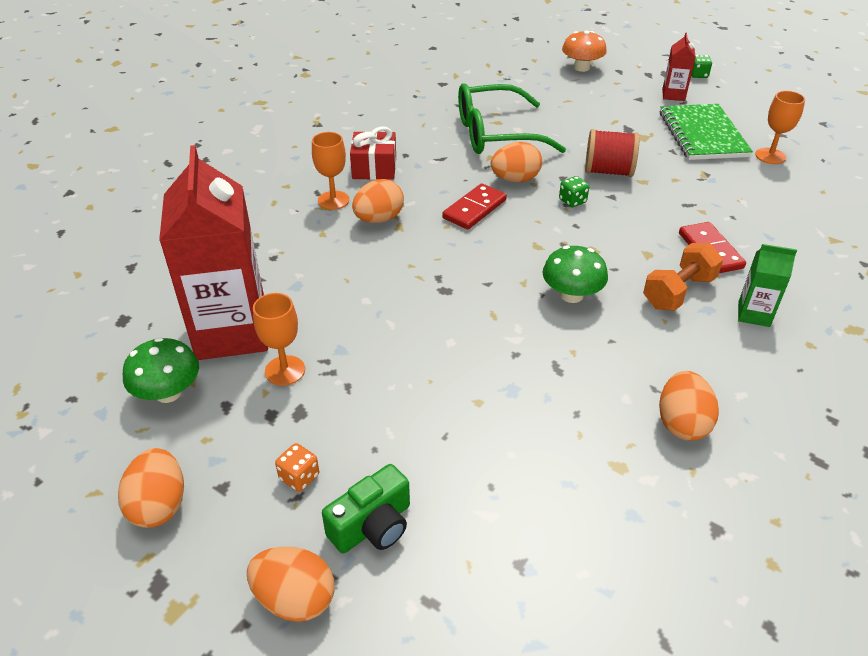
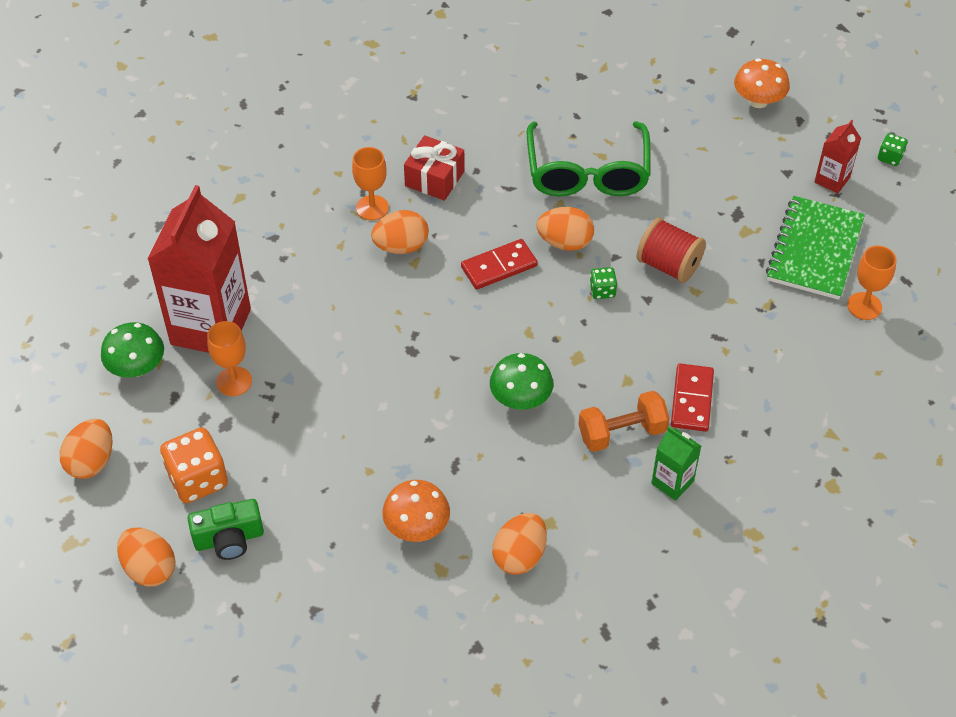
camera: 25 degrees right, 10 degrees up
(299, 477) = (198, 479): orange dice -> orange dice, size x1.96
(495, 134) = (587, 173): green glasses -> green glasses turned 105 degrees counterclockwise
(564, 435) = (417, 526): none -> orange mushroom

